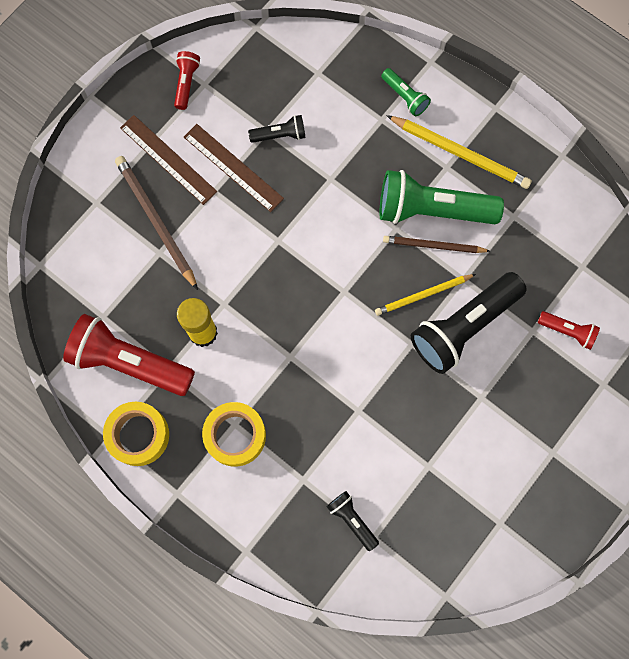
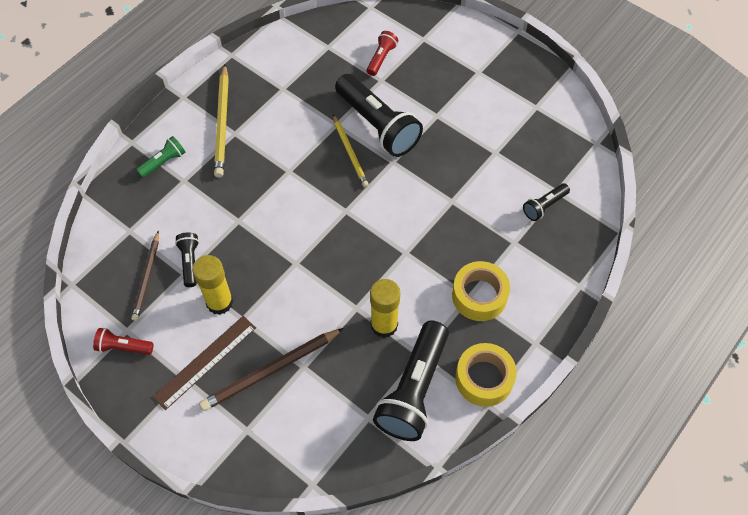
camera: 90 degrees left, 15 degrees down
(129, 362) = (413, 390): red flashlight -> black flashlight
(233, 167) = (219, 302): brown ruler -> yellow glue stick
(432, 210) = (273, 144): green flashlight -> none
(433, 246) = (306, 144): brown pencil -> brown pencil (147, 277)
(460, 153) = (222, 123): yellow pencil -> yellow pencil turned 150 degrees clockwise

